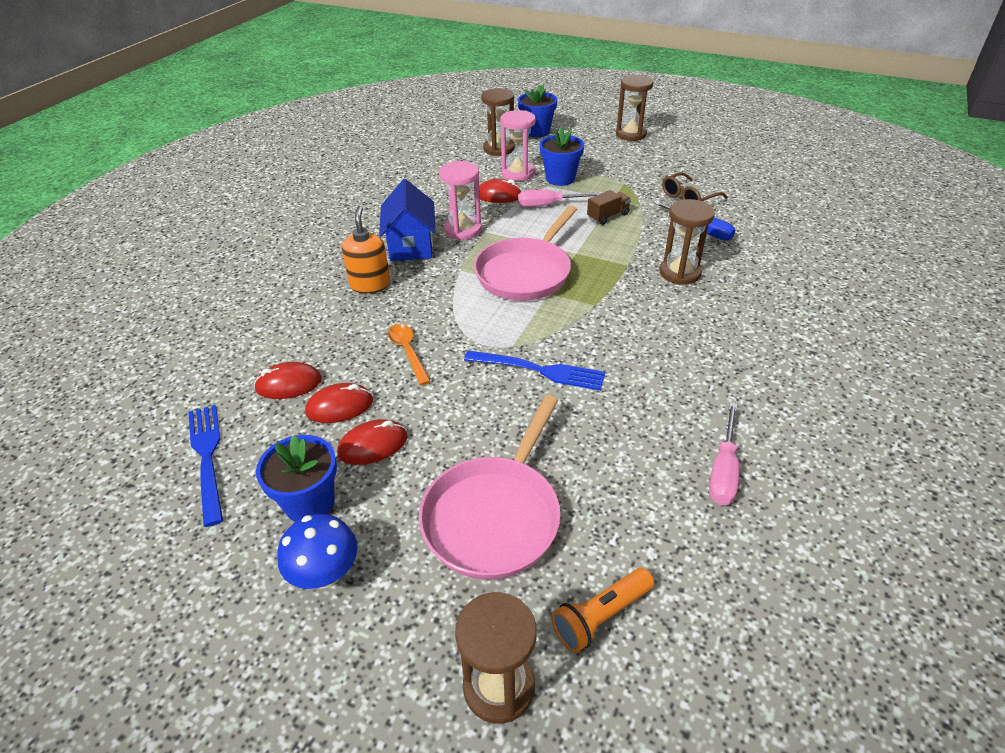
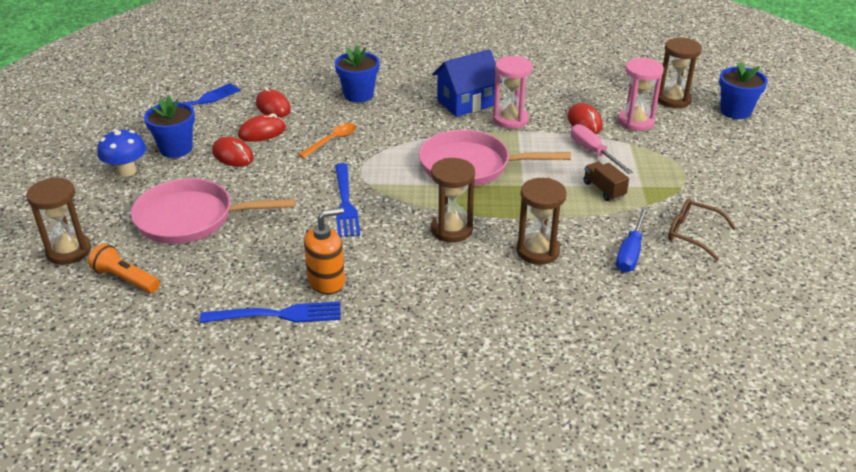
camera: 65 degrees right, 5 degrees down
(340, 406) = (262, 132): red mouse -> red mouse turned 75 degrees counterclockwise
(370, 285) = (400, 102): orange soap dispenser -> orange soap dispenser (327, 281)
(560, 179) = (650, 147): blue flower pot -> blue flower pot (358, 95)
(608, 216) = (604, 189): brown truck -> brown truck turned 150 degrees counterclockwise
(631, 134) = (801, 170): brown hourglass -> brown hourglass (451, 229)
(723, 470) = (277, 315): pink screwdriver -> blue fork

